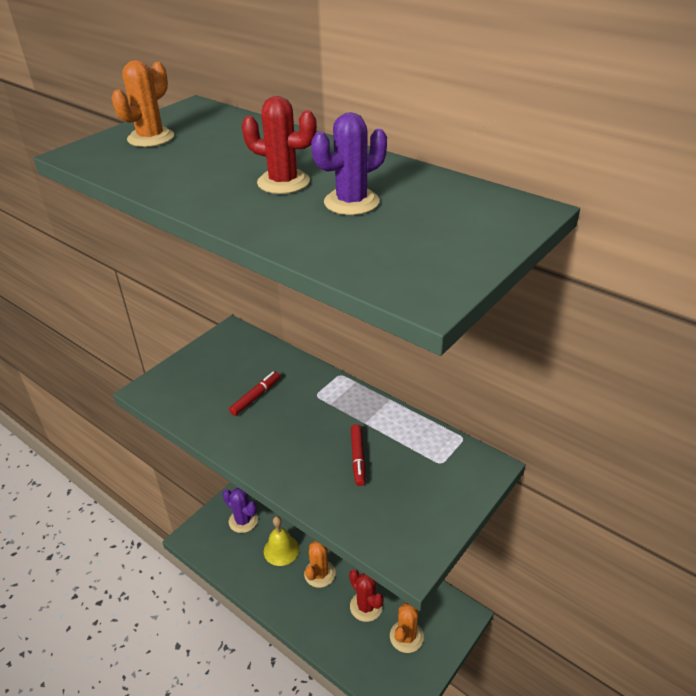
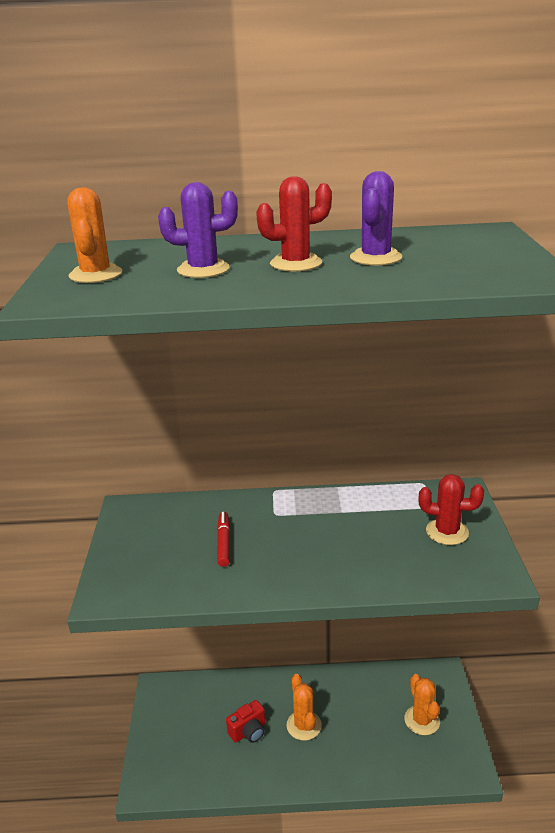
camera: 40 degrees left, 10 degrees down
(243, 521) = (184, 733): purple cactus -> purple cactus (203, 269)
(281, 550) = (248, 731): yellow bell -> red camera
(358, 458) = (371, 537): red marker -> none
(366, 606) = (368, 722): red cactus -> red cactus (447, 532)

